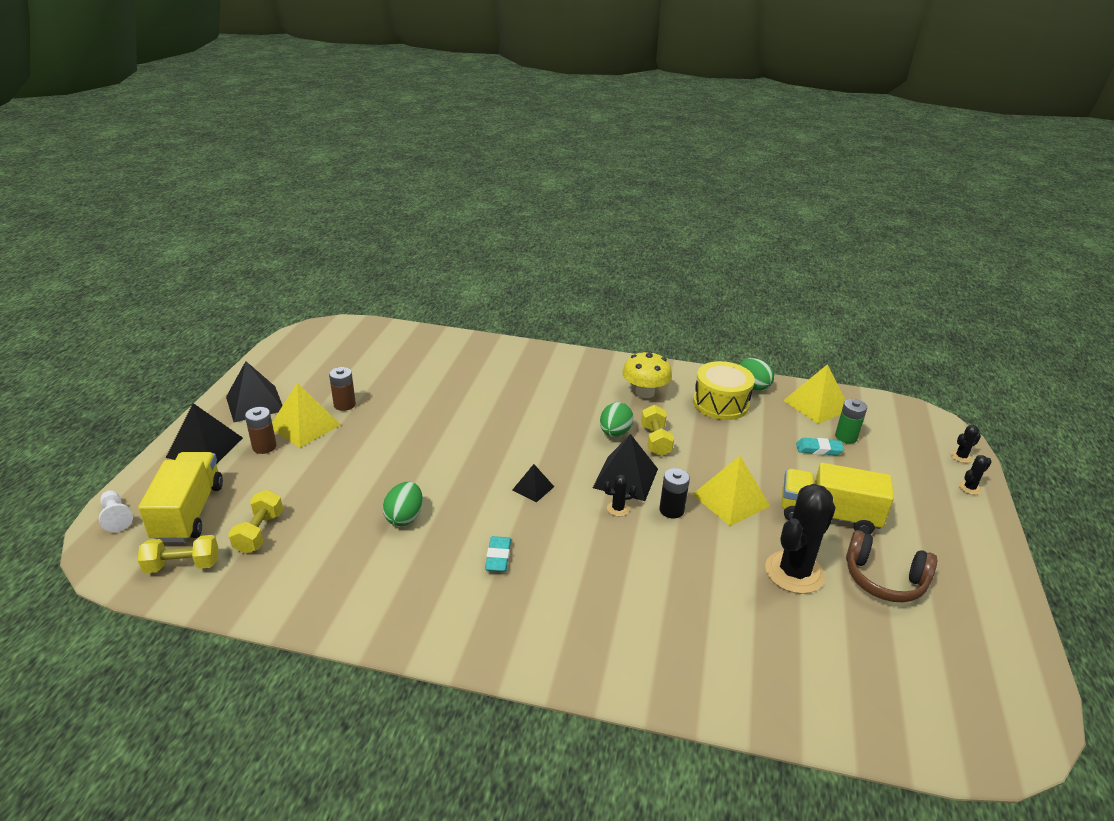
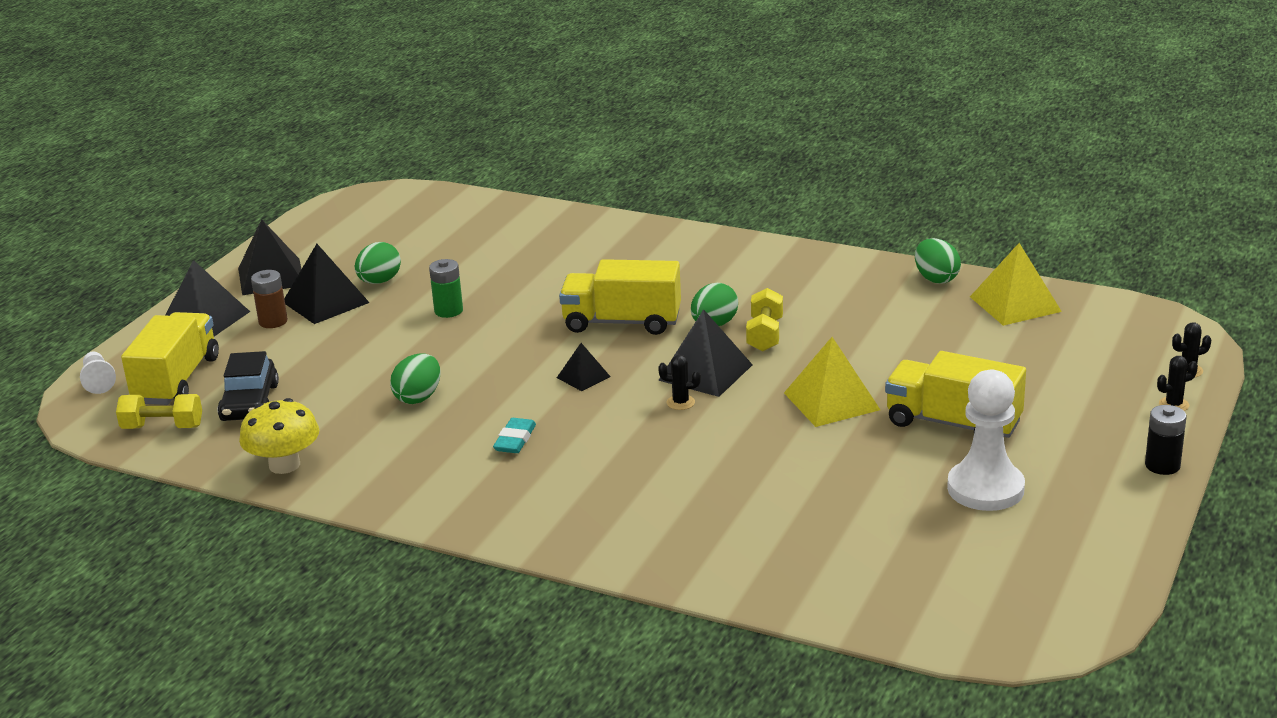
camera: 15 degrees right, 5 degrees down
(259, 532) = (250, 403): yellow dumbbell -> black car
(305, 426) = (326, 302): yellow pyramid -> black pyramid
(344, 405) = (379, 281): brown battery -> green egg
(545, 434) = (622, 322): none -> yellow truck
(644, 392) = (777, 281): yellow mushroom -> yellow mushroom (284, 465)
(671, 510) = (748, 407): black battery -> black battery (1162, 465)
(720, 403) = (877, 297): yellow drum -> none
(794, 572) = (872, 475): black cactus -> none
(819, 449) = (986, 354): turquoise eraser -> none
(846, 437) = (1034, 341): green battery -> green battery (448, 311)
(884, 579) = (985, 489): brown headphones -> white pawn

